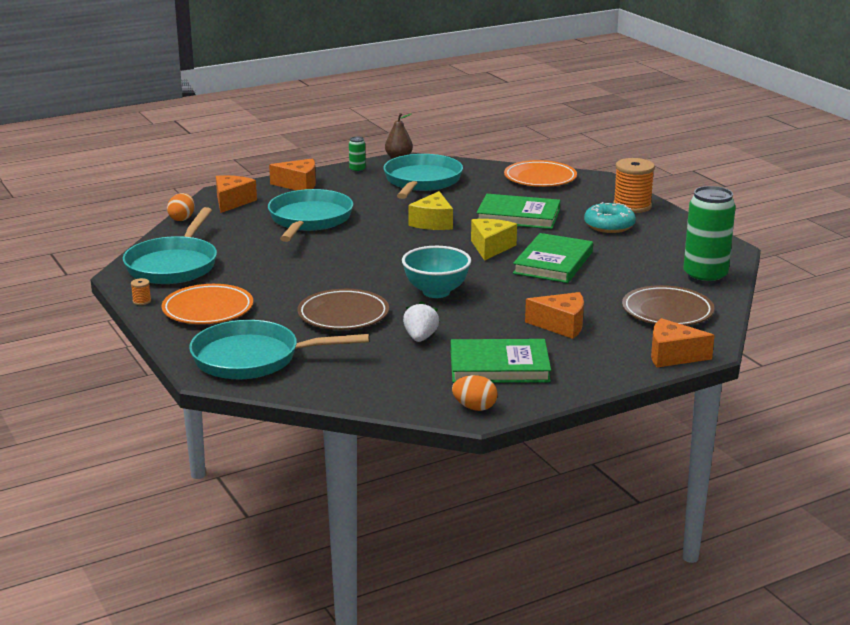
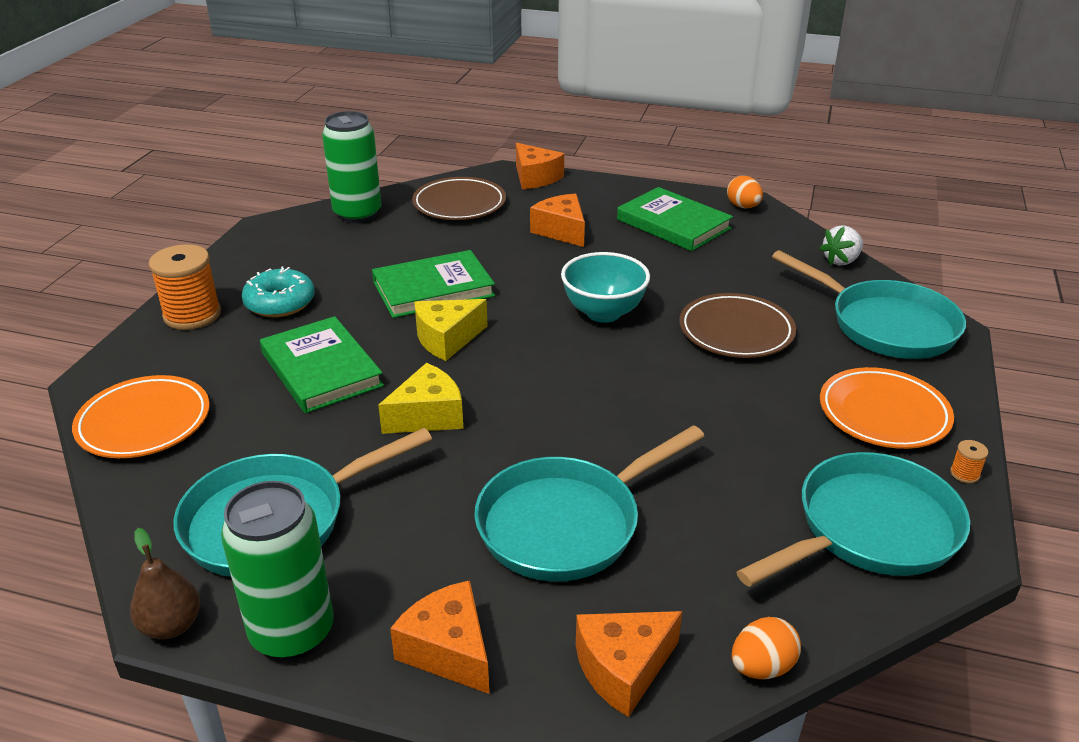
camera: 135 degrees left, 10 degrees up
(357, 170) = (292, 633): green can -> green can, size x2.27
(420, 338) = (697, 274): white strawberry -> white strawberry (841, 261)

